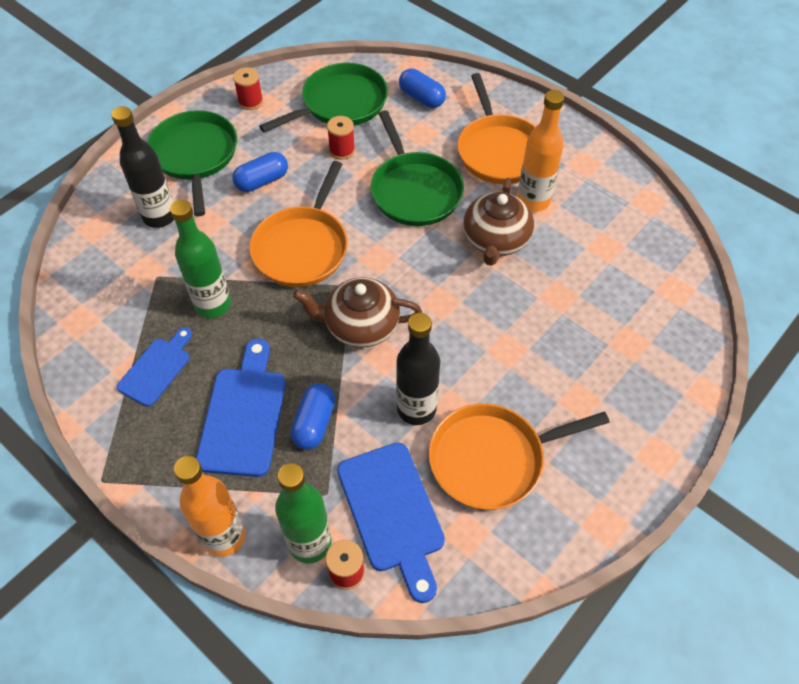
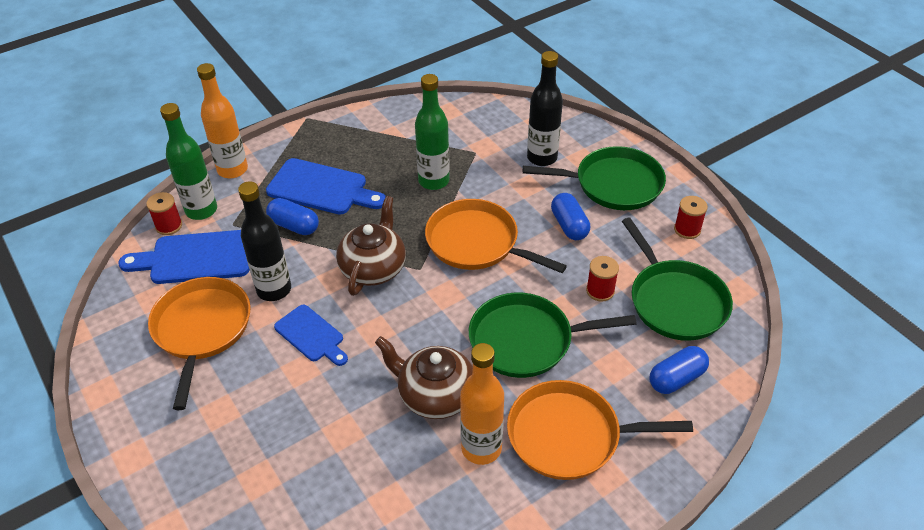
camera: 105 degrees right, 10 degrees down
(156, 369) = (385, 147): blue cutting board -> blue cutting board (311, 335)

